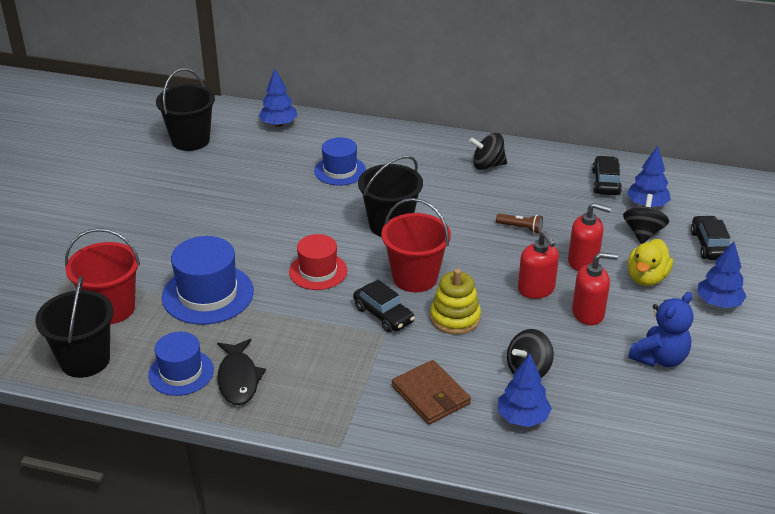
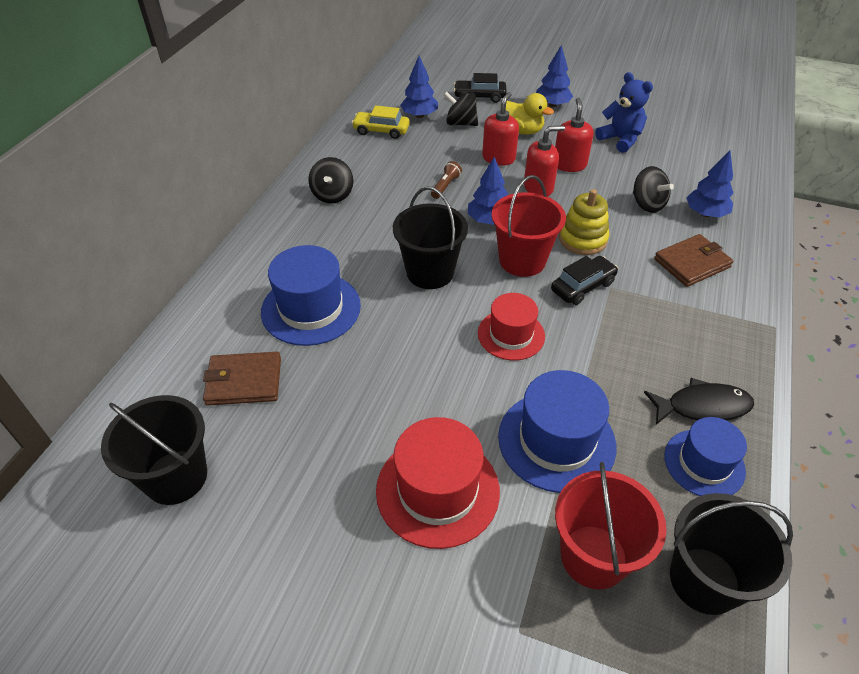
camera: 85 degrees left, 10 degrees up
(170, 240) = (437, 490): none -> red hat
(266, 152) = (244, 381): none -> brown wallet
(278, 124) = (175, 367): blue tree -> blue tree (489, 220)
(340, 170) = (311, 308): blue hat -> blue hat, size x1.53
(606, 182) = (381, 131): black car -> yellow car

